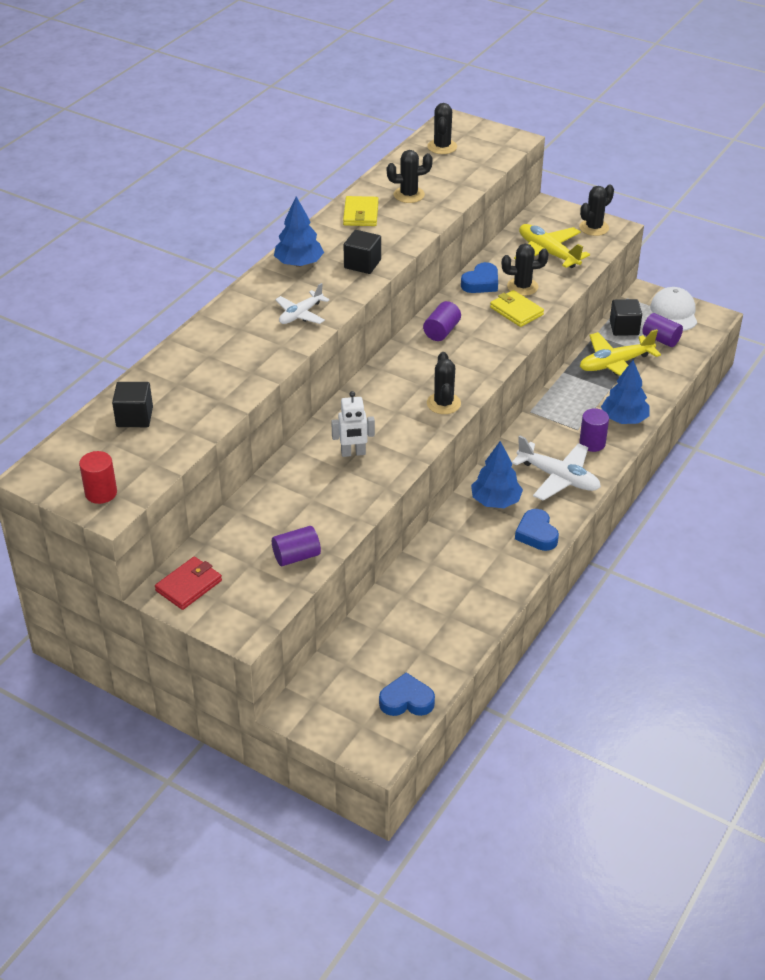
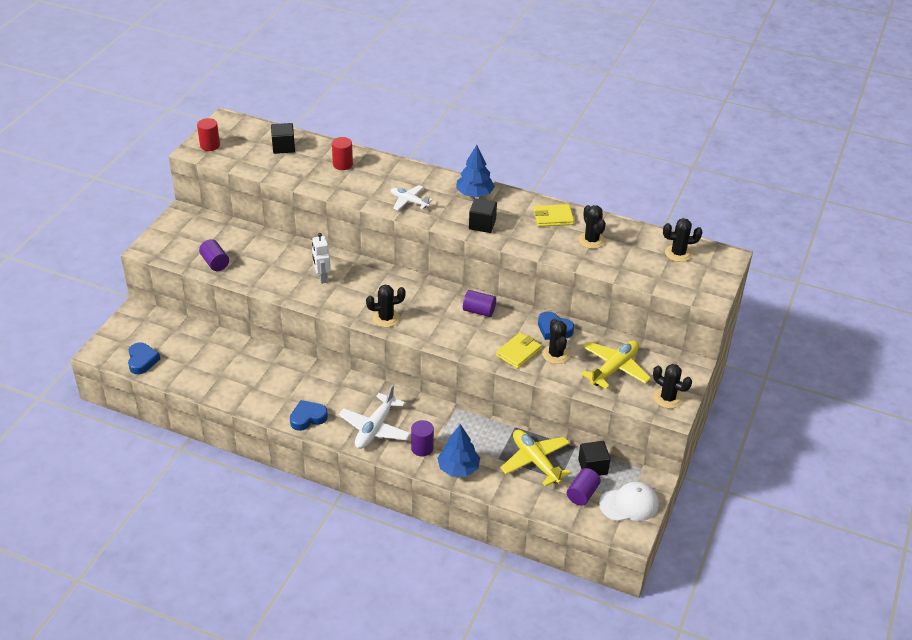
camera: 80 degrees right, 0 degrees up
(189, 585) = (188, 222): red wallet -> none
(198, 364) = (342, 164): none -> red cylinder
(495, 501) = (342, 393): blue tree -> none

